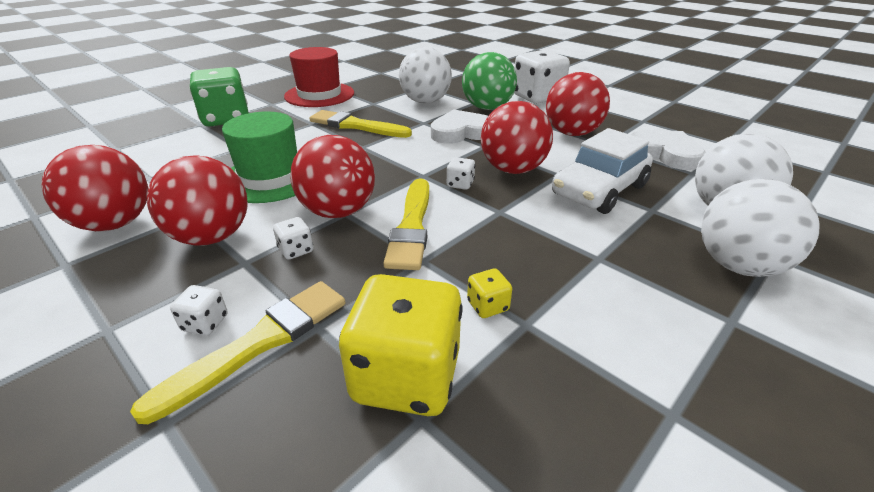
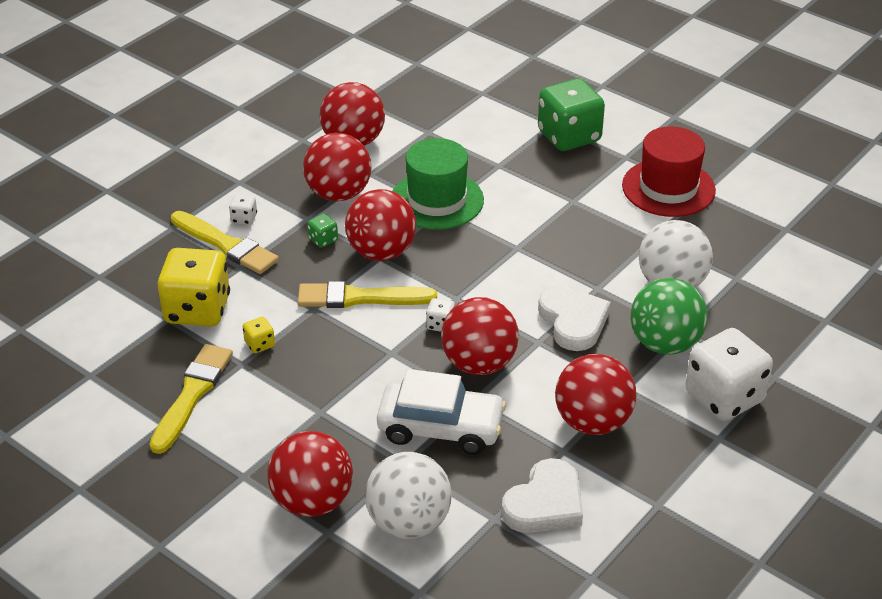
camera: 85 degrees right, 5 degrees up
(296, 250) = (323, 240): white dice -> green dice
(356, 126) = (573, 234): yellow brush -> yellow brush (192, 395)
(599, 190) = (440, 428): white car -> white car turned 150 degrees clockwise
(738, 265) = (312, 501): white ball -> red ball

